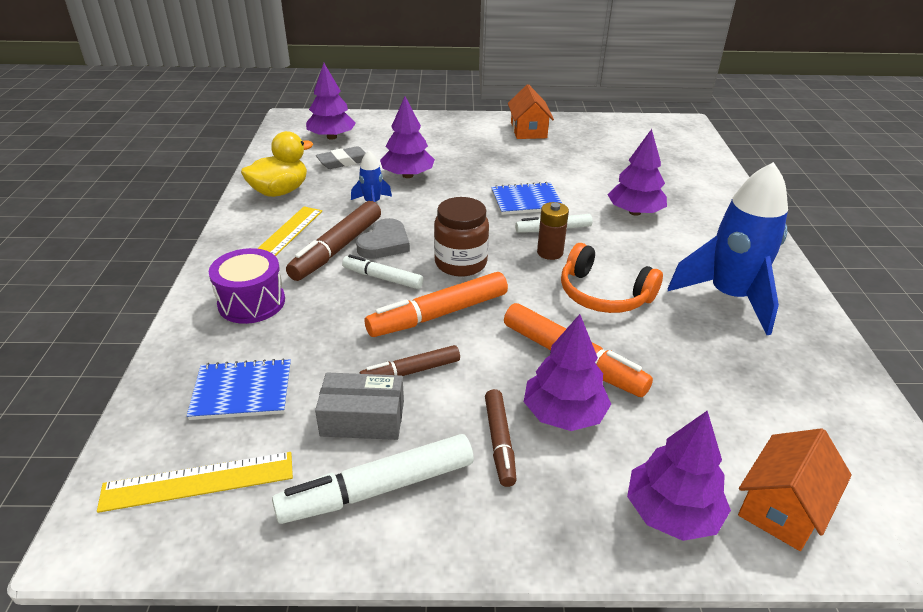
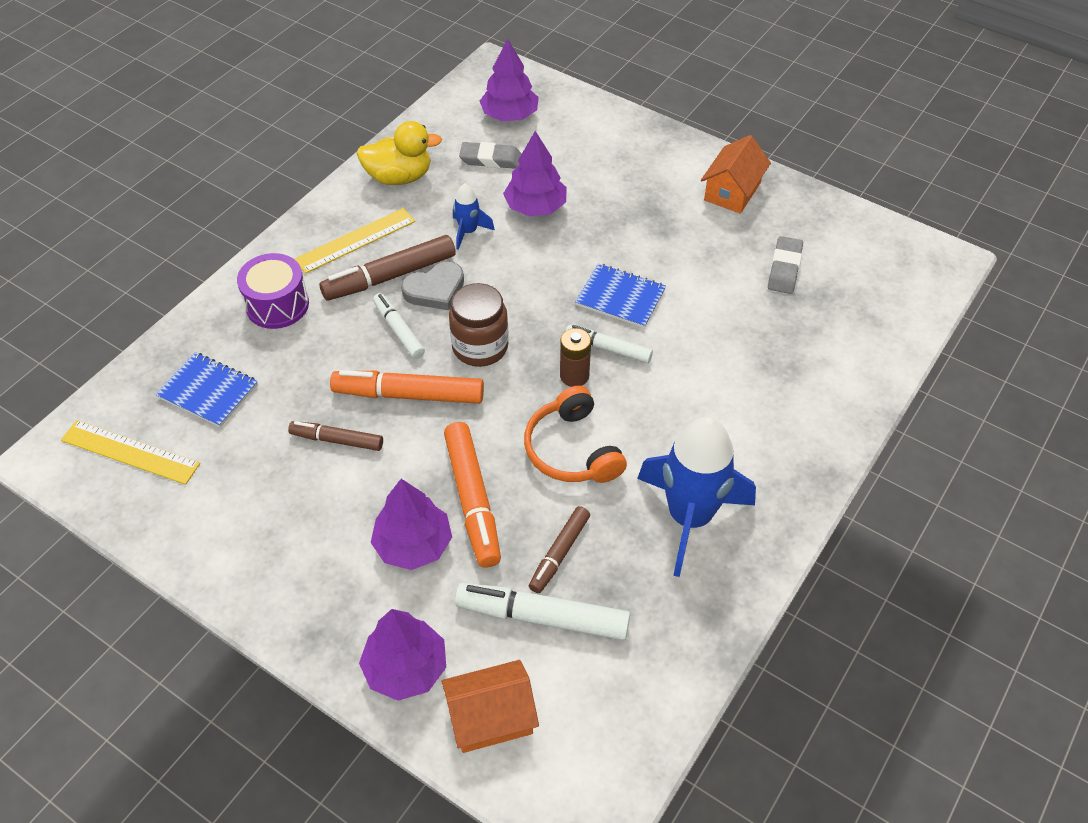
camera: 35 degrees right, 15 degrees up
(362, 418) = (268, 462): grey box -> none
(378, 489) = (231, 526): white marker -> white marker (543, 617)
(499, 442) = (343, 539): brown marker -> brown marker (559, 553)
(607, 154) = (784, 268): none -> grey eraser
(635, 212) = (718, 367): purple tree -> none

